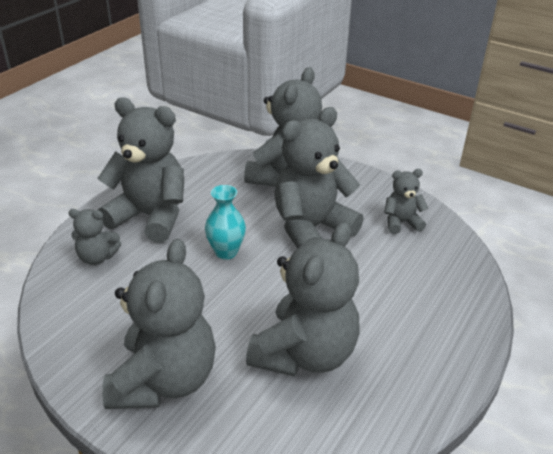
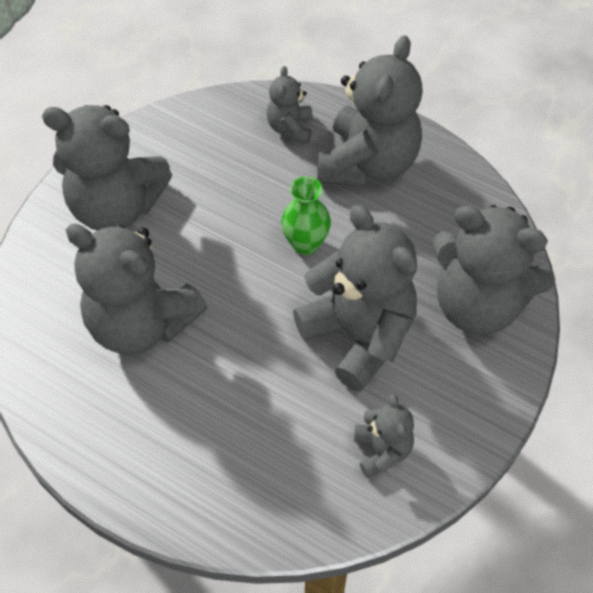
camera: 90 degrees right, 20 degrees up
(226, 252) = (305, 244): turquoise vase -> green vase

